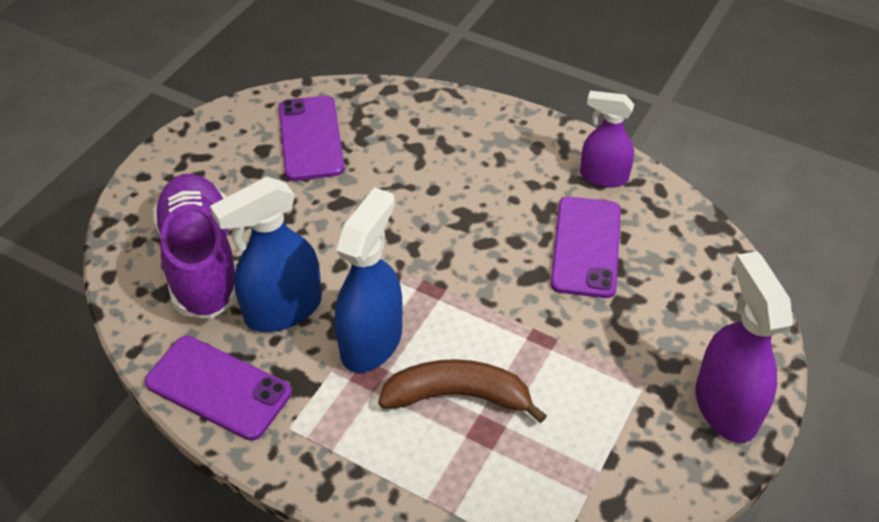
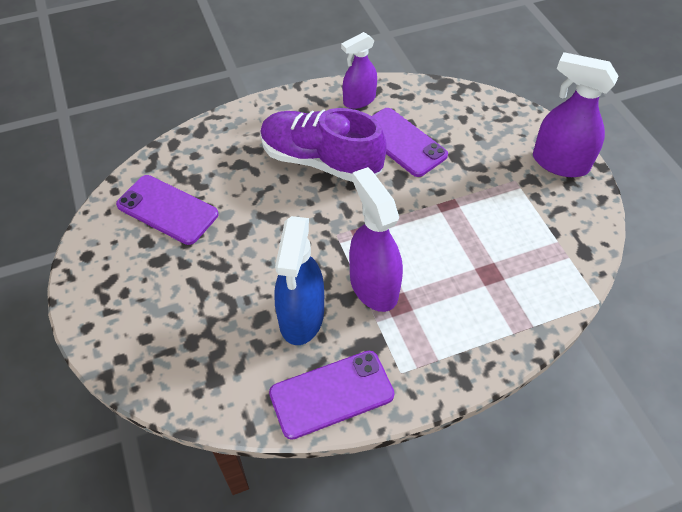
camera: 50 degrees left, 5 degrees up
(202, 262) = (210, 338): purple shoe -> purple shoe (321, 161)
(372, 341) = (373, 286): blue spray bottle -> purple spray bottle
(458, 396) = (453, 270): brown banana -> none

